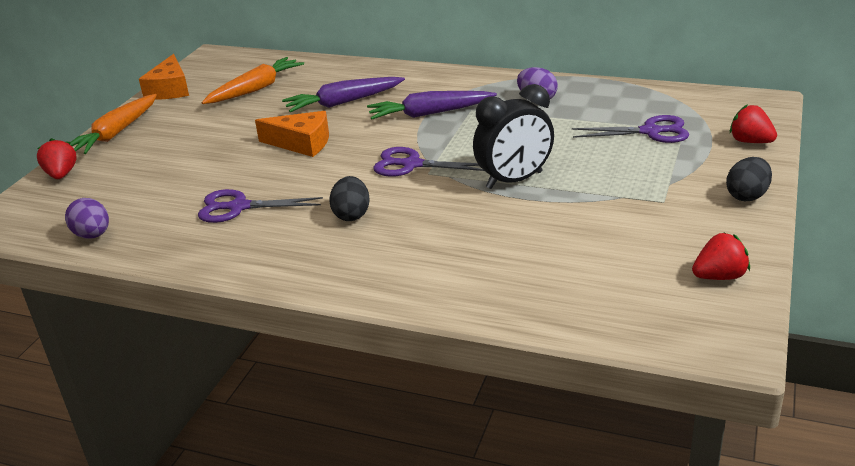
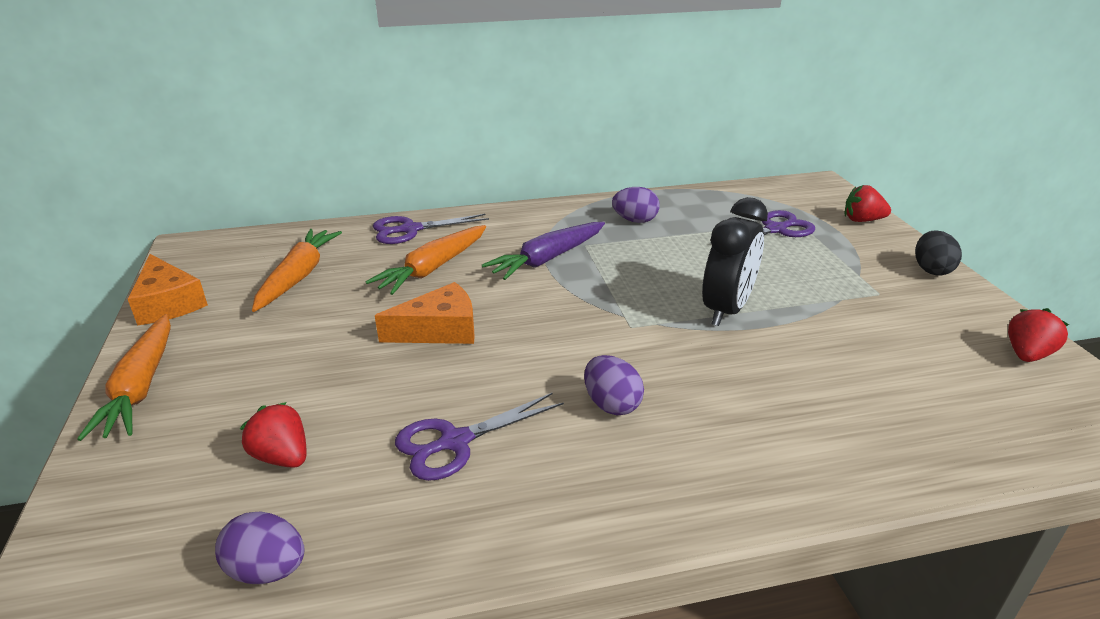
camera: 35 degrees left, 0 degrees up
(61, 175) = (103, 482): red strawberry -> red strawberry (282, 457)
(343, 102) = (432, 268): purple carrot -> orange carrot
(351, 215) = (611, 404): black egg -> purple egg
(412, 165) = (601, 321): purple scissors -> purple scissors (410, 230)

